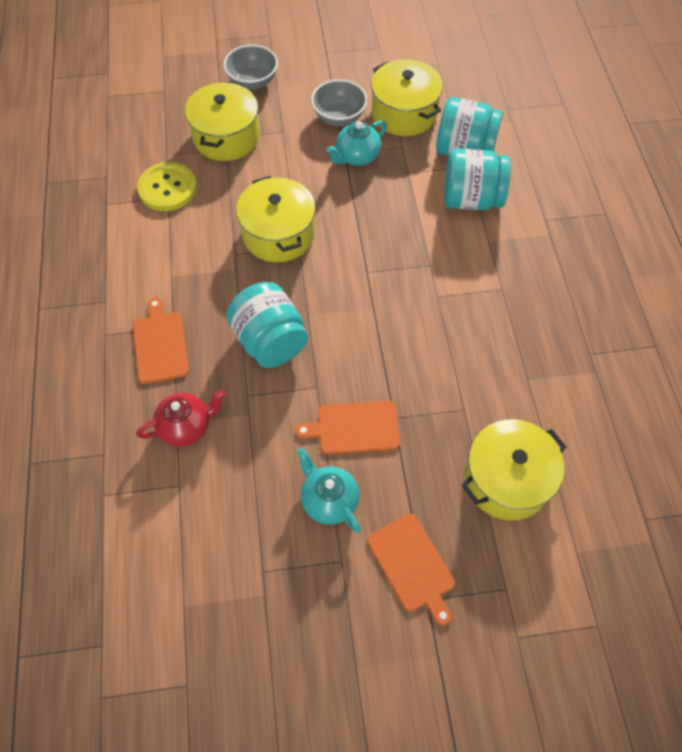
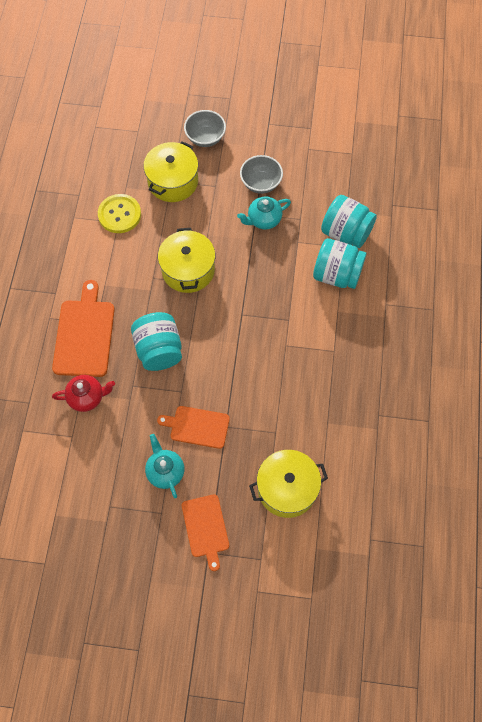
camera: 15 degrees right, 5 degrees up
(160, 345) = (84, 334): orange cutting board -> orange cutting board, size x1.55
(404, 113) = (311, 191): yellow pot -> none

